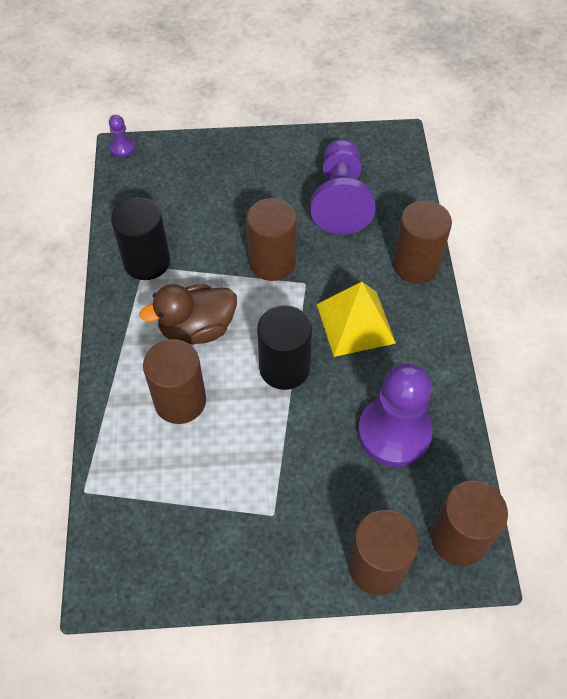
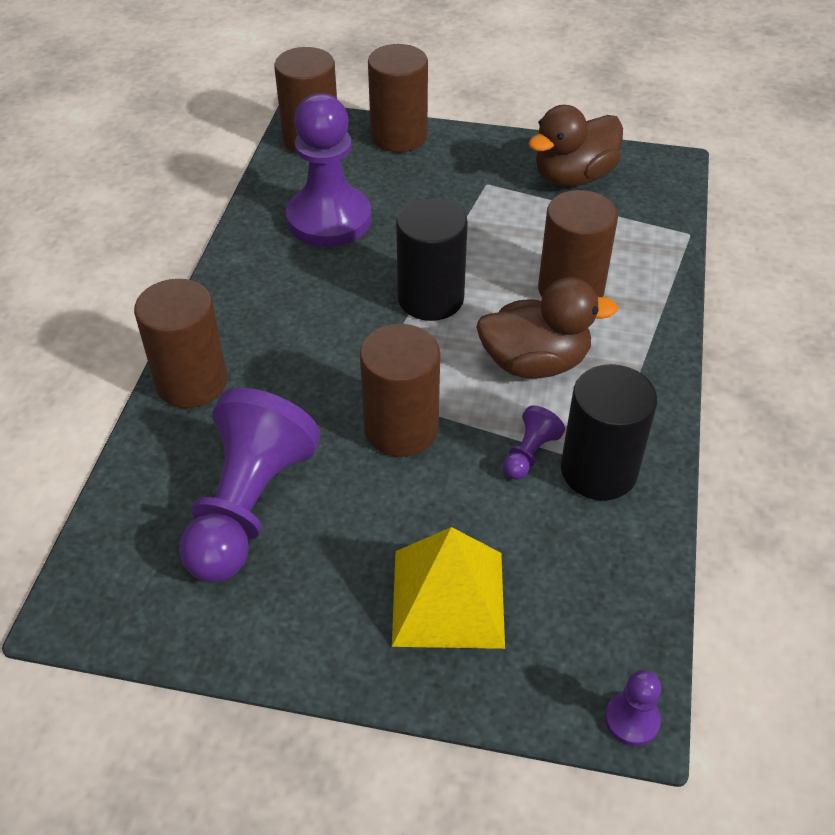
camera: 165 degrees left, 10 degrees down
(190, 263) = (529, 454): none -> purple pawn
(194, 544) = (573, 177): none -> brown duck
(355, 323) = (317, 328): yellow pyramid -> yellow pyramid (448, 598)

